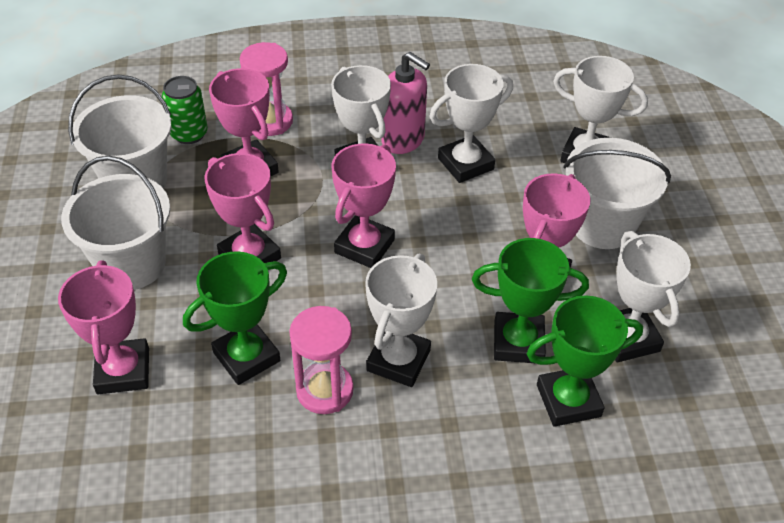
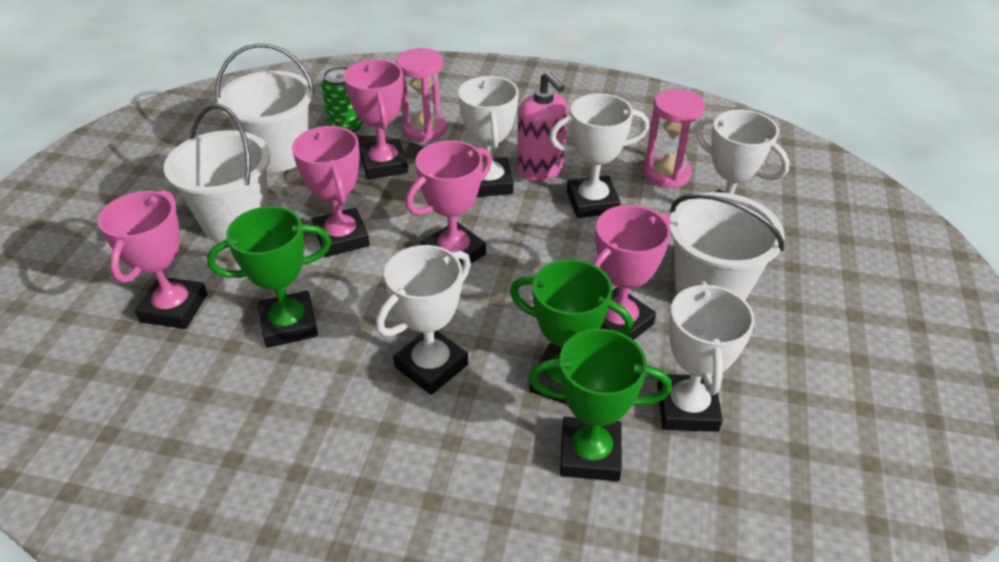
camera: 20 degrees right, 5 degrees down
(324, 390) = (344, 374): pink hourglass -> pink hourglass (666, 174)

